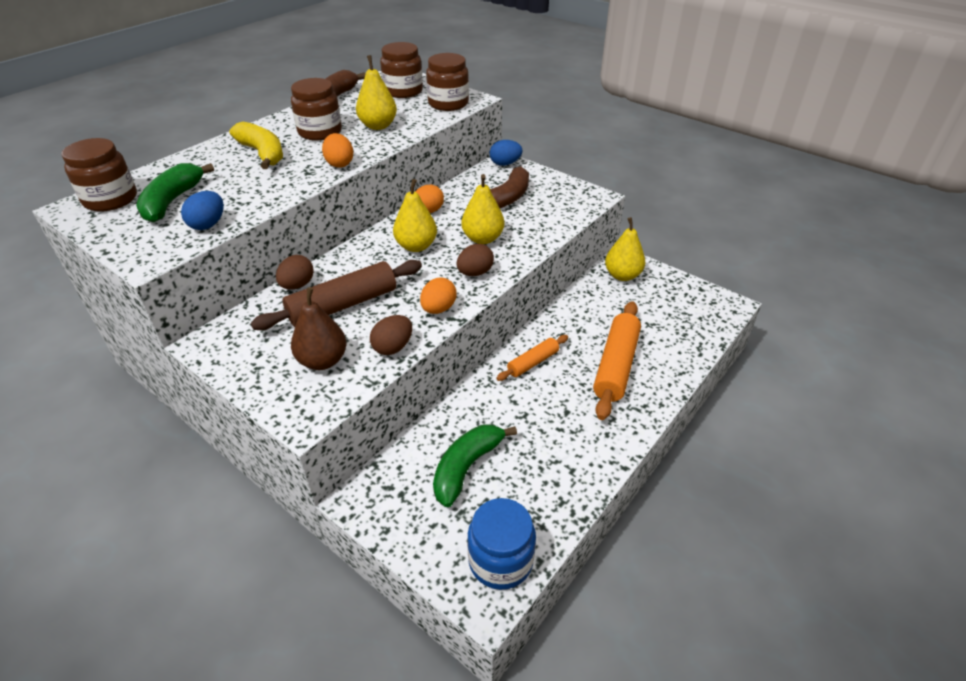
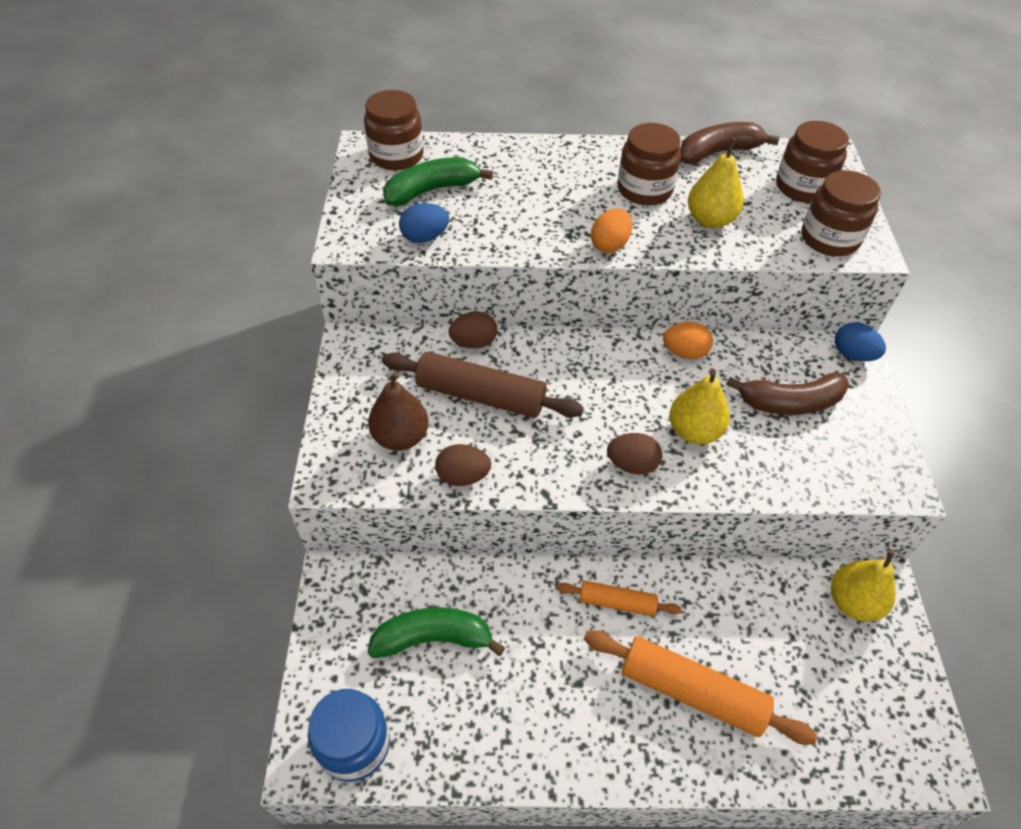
camera: 50 degrees right, 10 degrees up
(262, 153) = (562, 183): yellow banana -> none
(416, 246) = (619, 385): yellow pear -> none
(438, 309) = (548, 473): orange egg -> none
(615, 365) = (691, 691): orange rolling pin -> orange rolling pin turned 45 degrees clockwise

